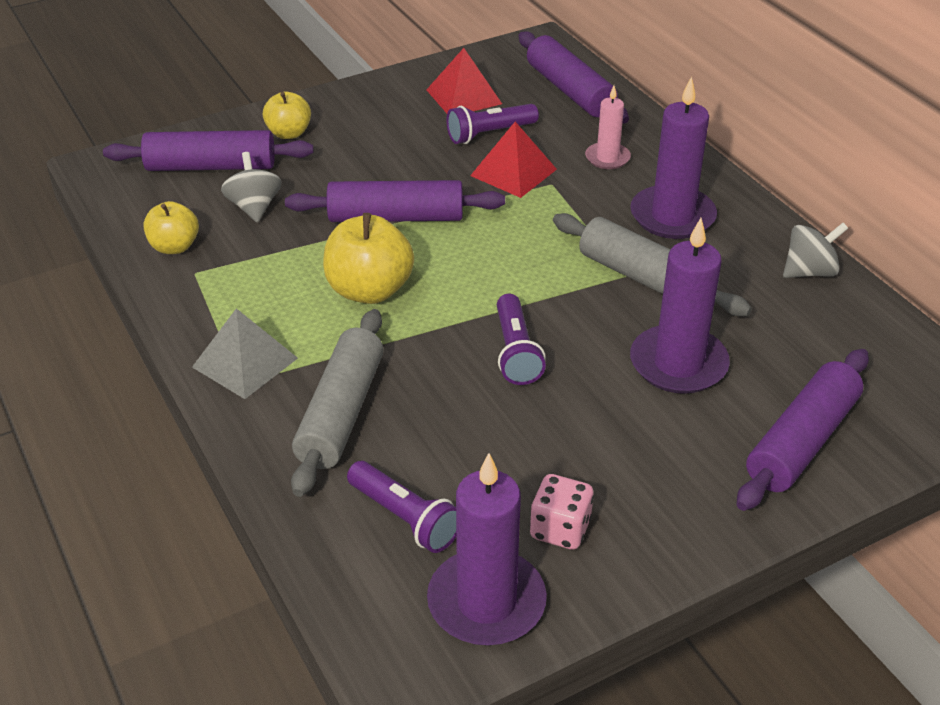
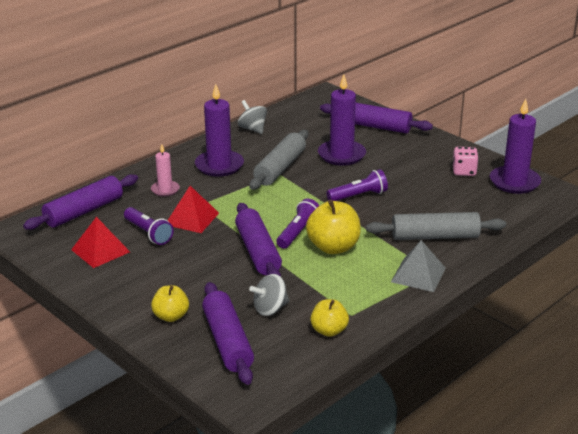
camera: 105 degrees left, 10 degrees down
(405, 518) = (487, 207): purple flashlight -> purple flashlight (298, 232)

